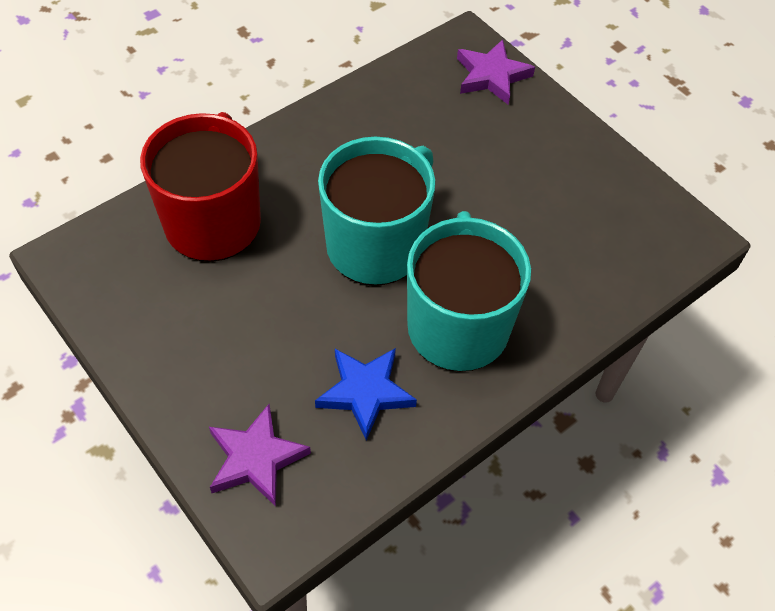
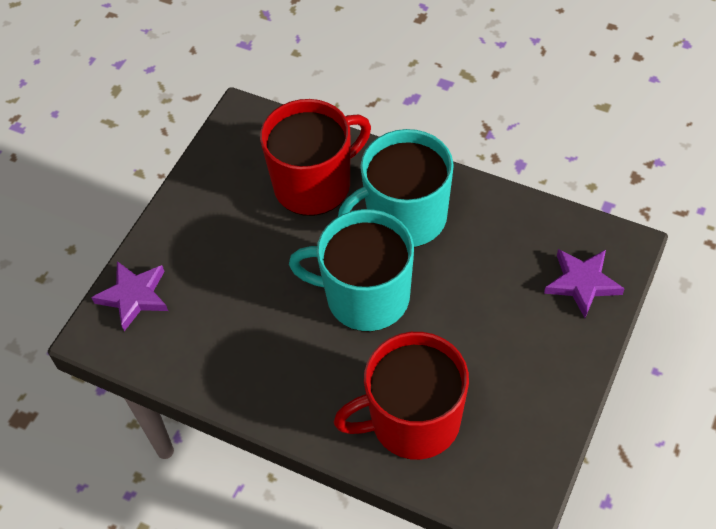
camera: 110 degrees left, 0 degrees up
(365, 392) = (492, 246): blue star -> none
(554, 262) = (314, 184): none -> red mug

